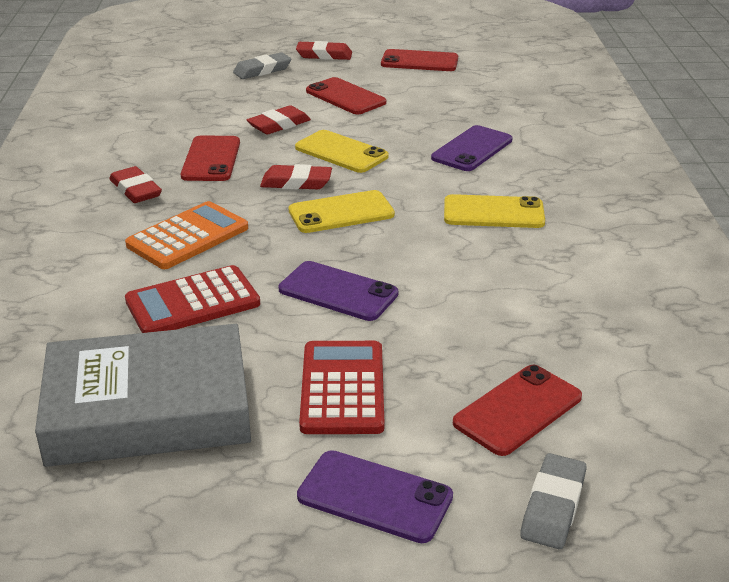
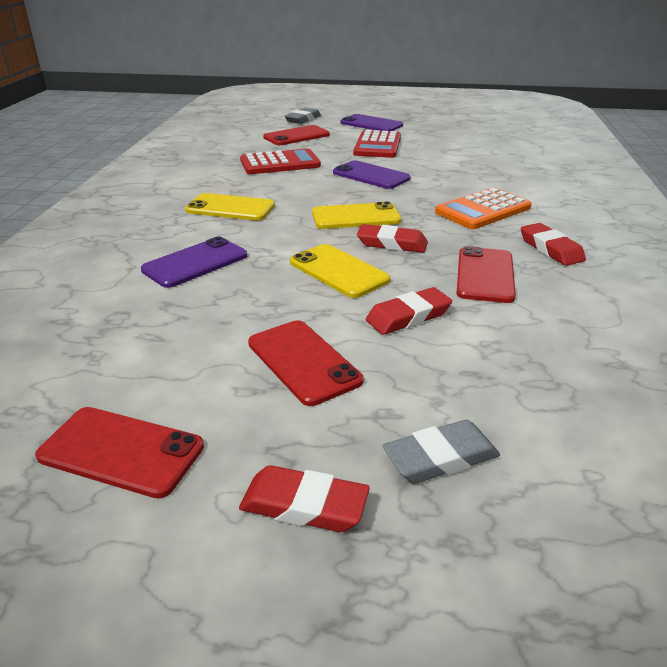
camera: 170 degrees left, 0 degrees up
(148, 409) = (474, 146): grey book -> none
(192, 302) = (466, 177): red calculator -> red calculator (280, 163)

